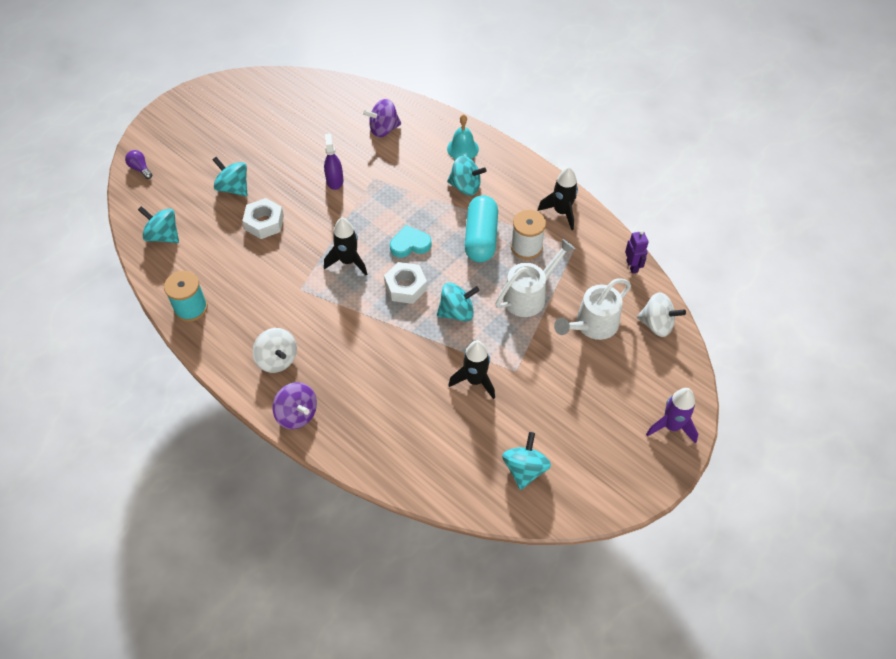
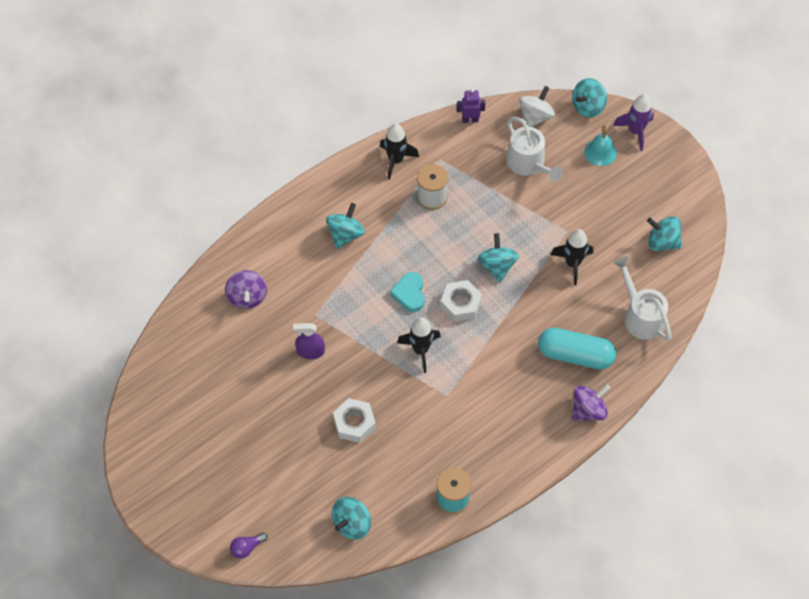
camera: 80 degrees left, 5 degrees up
(233, 188) = (298, 451): turquoise spinning top -> turquoise spinning top (588, 107)
(277, 359) = (526, 422): white spinning top -> none
(462, 148) = (293, 228): turquoise bell -> turquoise bell (600, 152)
(481, 238) = (413, 232): turquoise capsule -> turquoise capsule (575, 355)
(529, 295) = (488, 205): white watering can -> white watering can (640, 316)

